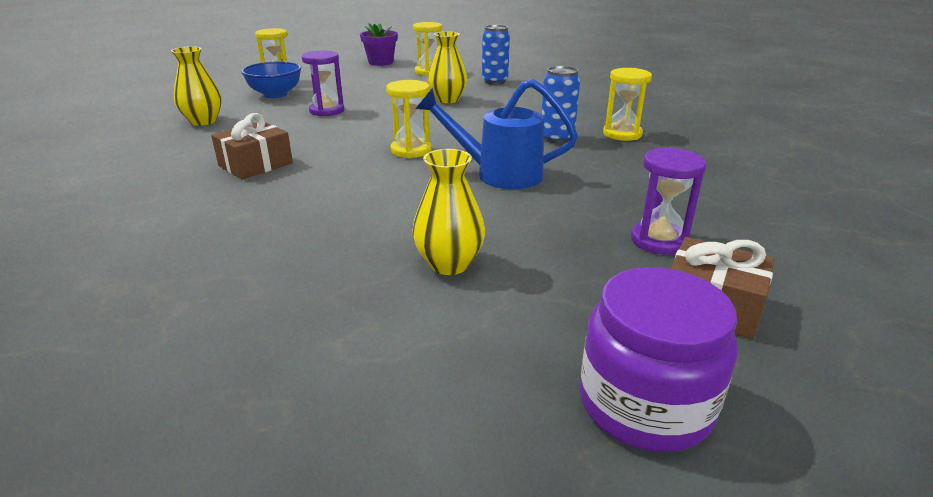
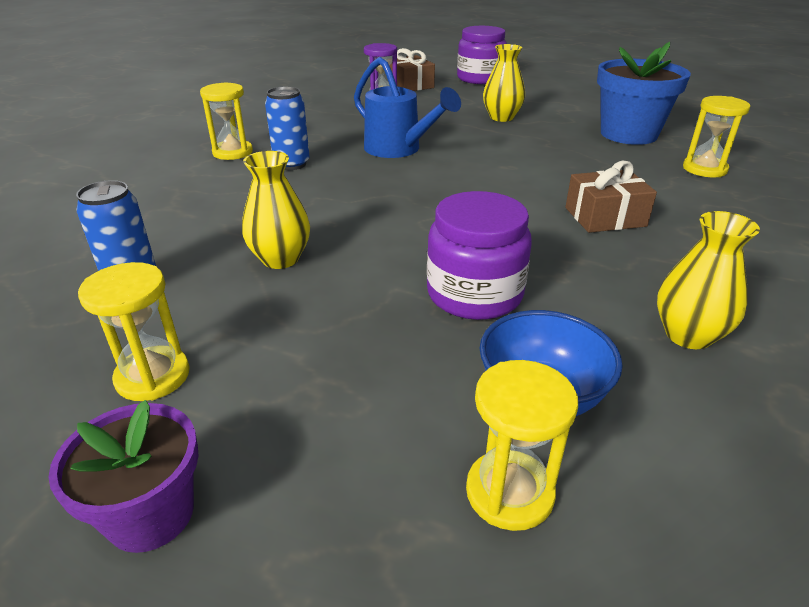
camera: 145 degrees left, 5 degrees up
(229, 290) = (628, 134): none -> blue flower pot
(327, 111) = (474, 294): purple hourglass -> purple jar
(411, 150) = (437, 190): yellow hourglass -> yellow hourglass (704, 169)

